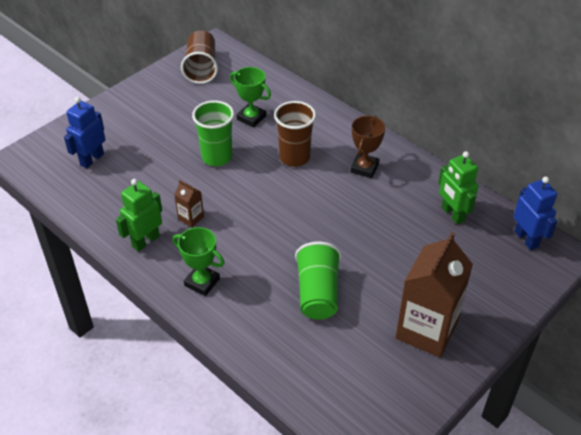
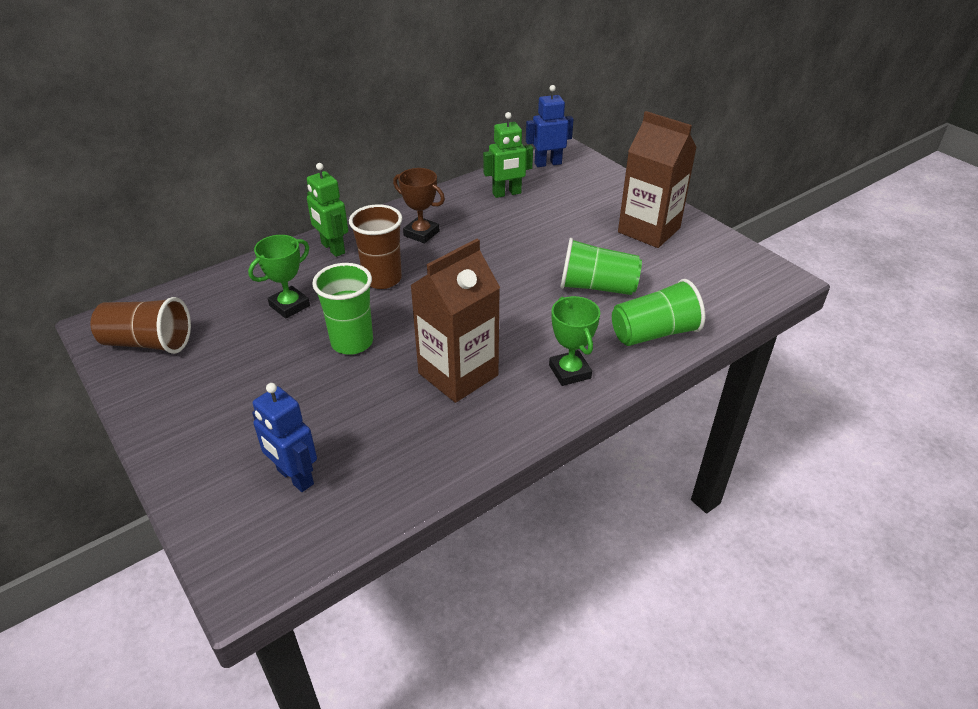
camera: 80 degrees left, 5 degrees down
(145, 241) = (489, 420): green robot -> green robot (332, 248)
(191, 218) = (458, 374): brown carton -> brown carton, size x2.30
(202, 282) = (570, 372): green trophy -> green trophy turned 60 degrees counterclockwise
(260, 337) = (654, 333): none -> green cup

